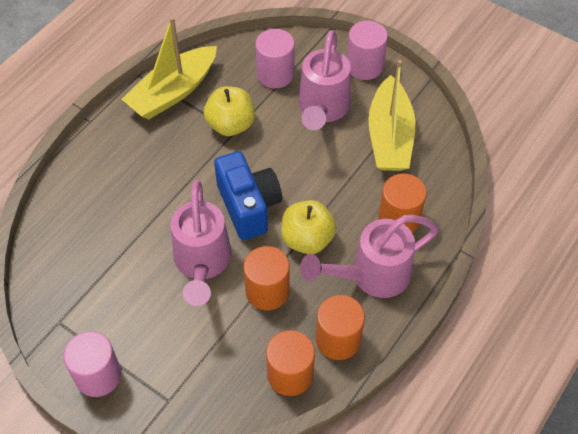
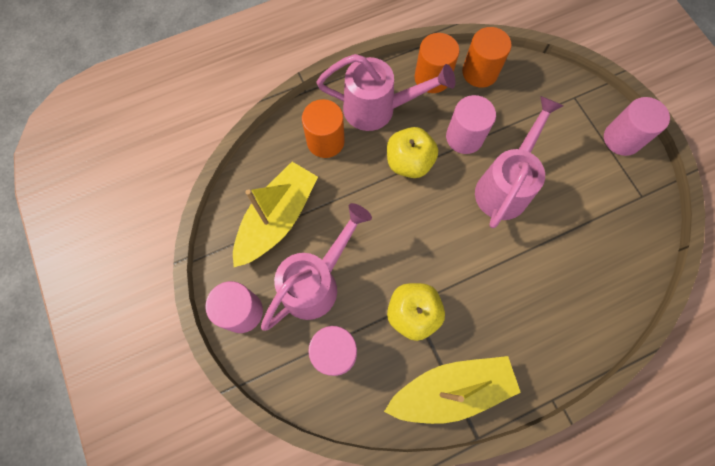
camera: 150 degrees left, 15 degrees up
(248, 206) = (441, 217): blue camera -> none
(267, 291) = (464, 137): orange cylinder -> pink cylinder

